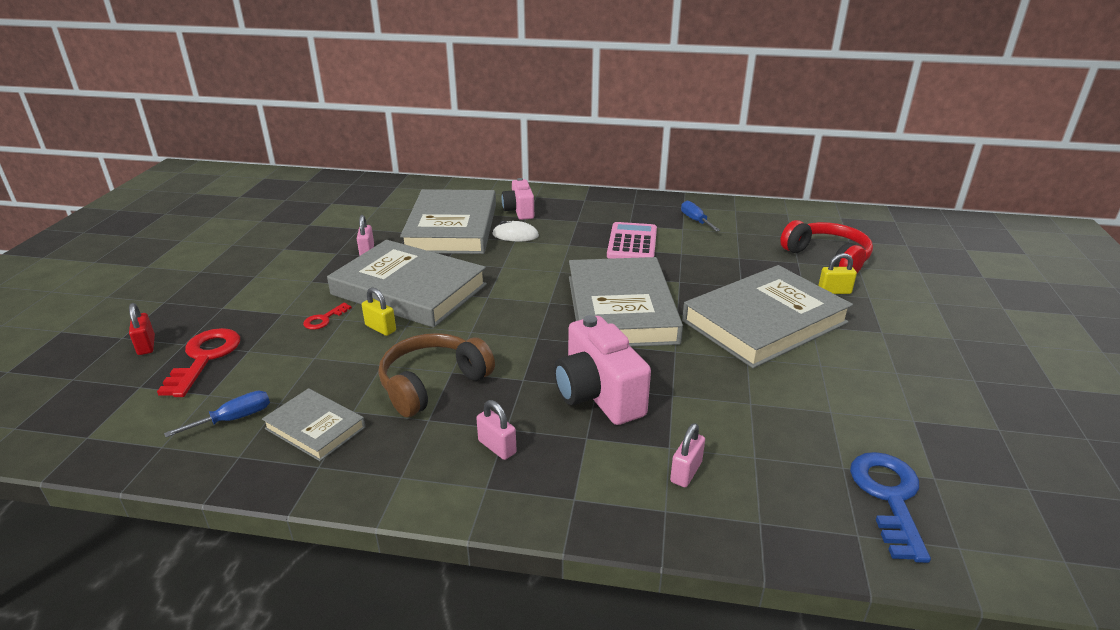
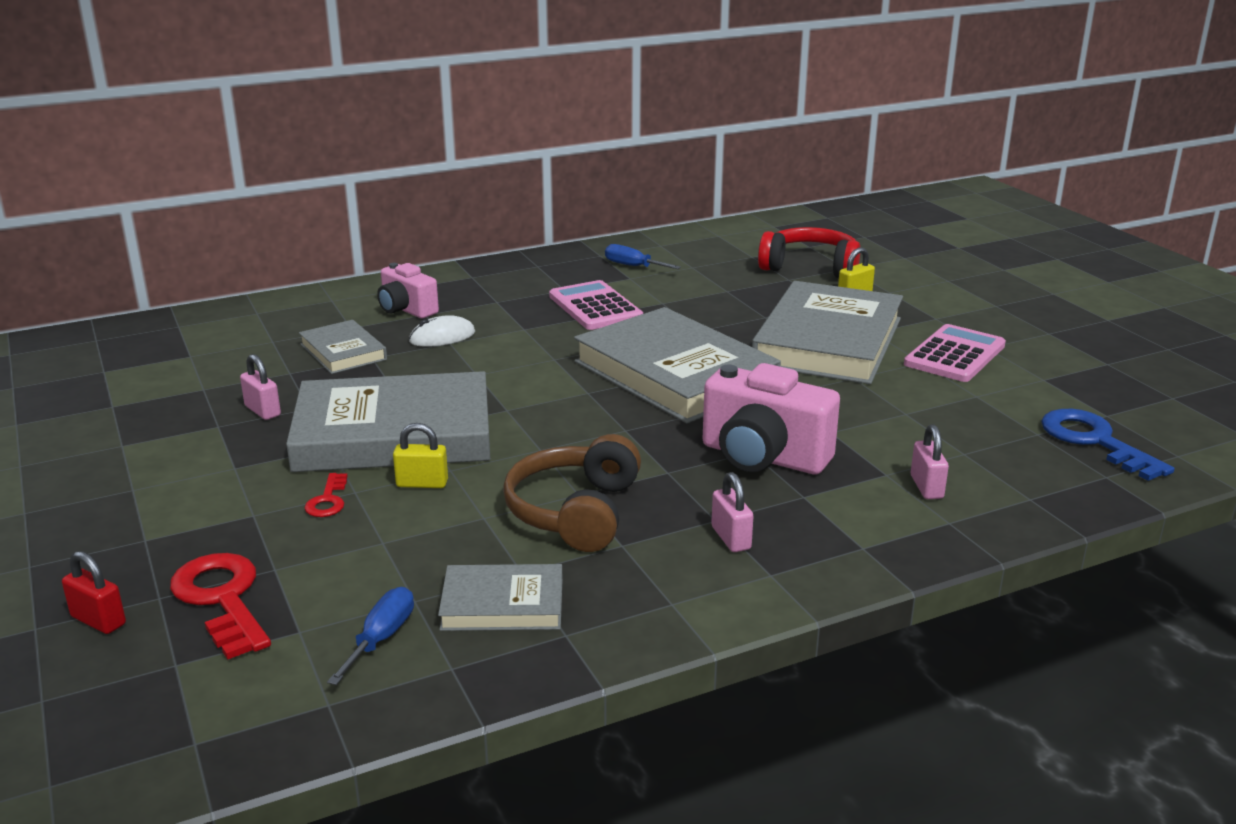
camera: 35 degrees left, 5 degrees down
(452, 228) = (343, 352): grey book -> grey book, size x0.50
(497, 447) = (730, 538): pink padlock -> pink padlock turned 60 degrees clockwise
(857, 369) = (955, 355): none -> pink calculator

